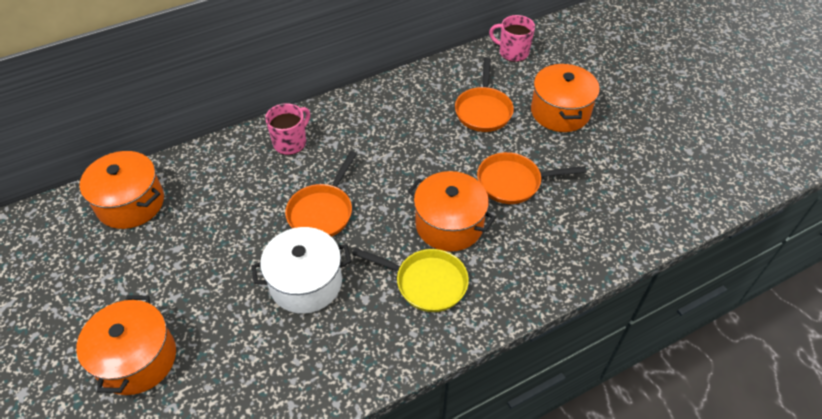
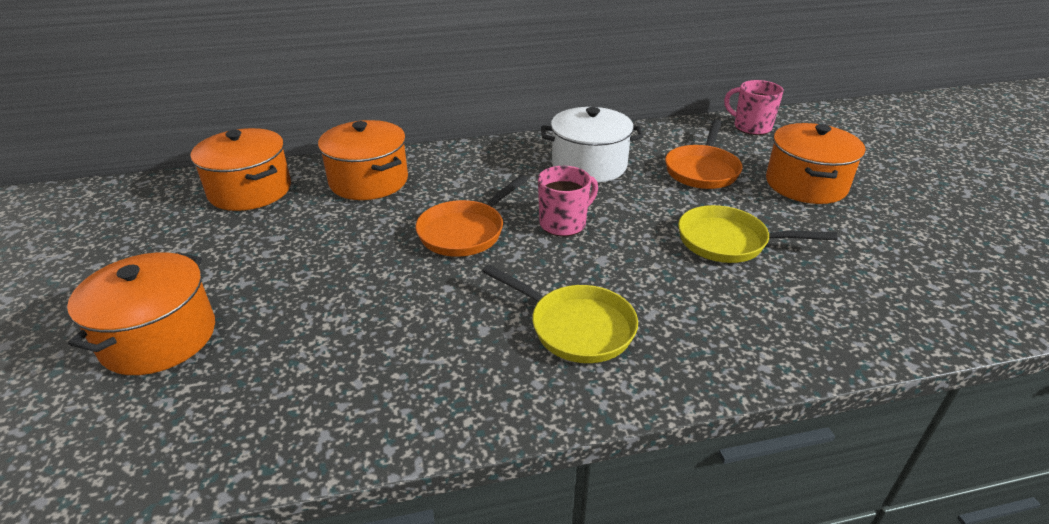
camera: 15 degrees right, 15 degrees down
(290, 142) = (455, 166): pink mug -> pink mug (563, 223)
(306, 283) = (412, 298): white pot -> white pot (589, 165)
(449, 224) = (627, 270): orange pot -> orange pot (369, 181)
(513, 182) = (728, 242): orange pan -> yellow pan

